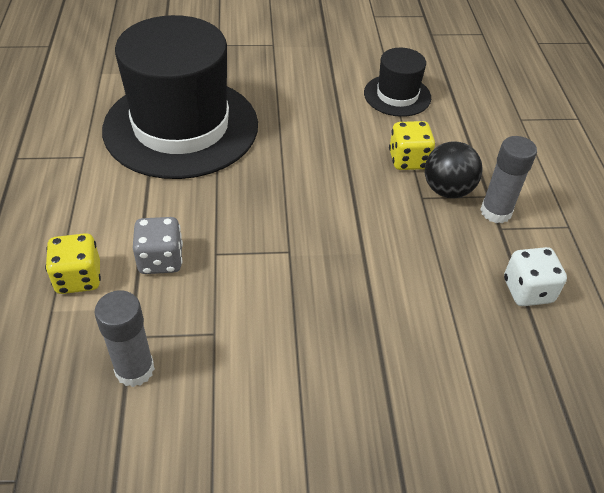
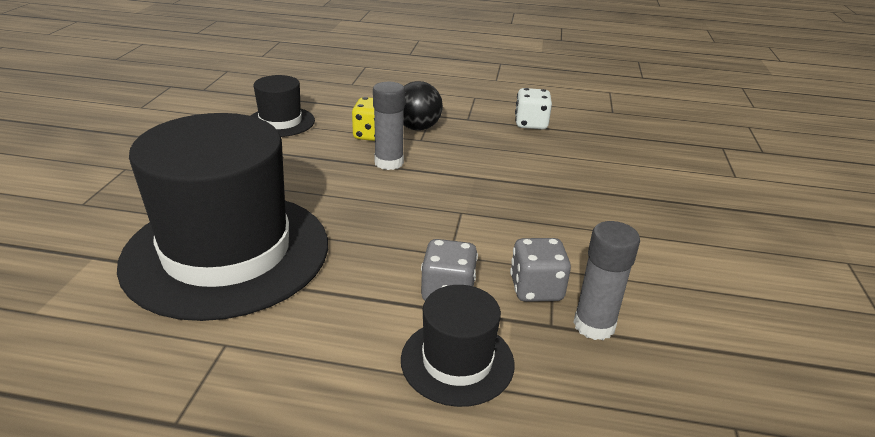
camera: 75 degrees left, 15 degrees down
(78, 278) = (457, 361): yellow dice -> black hat
(178, 322) = (536, 289): none -> grey dice
(495, 212) = (450, 116): grey glue stick -> grey glue stick (389, 162)

